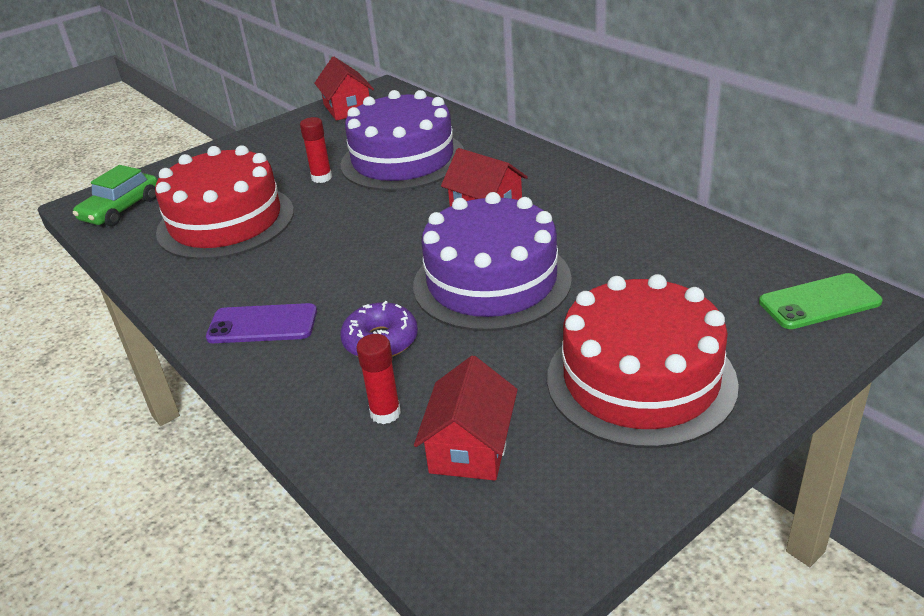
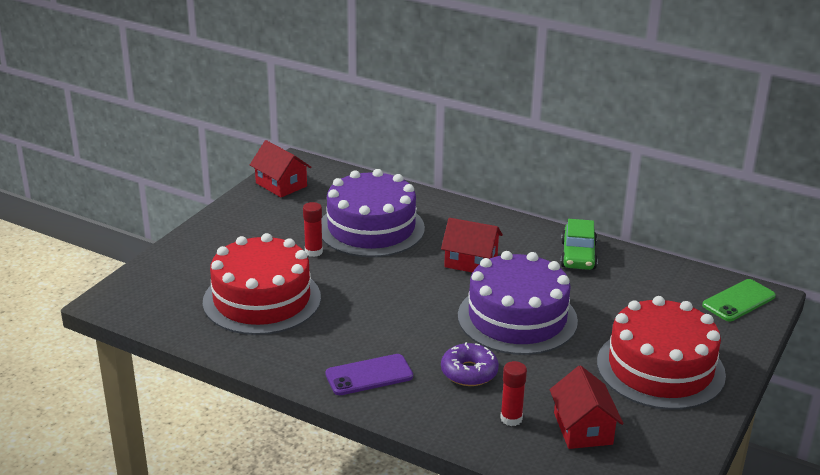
camera: 25 degrees left, 5 degrees down
(121, 209) = (151, 301): green car -> green car (578, 255)

